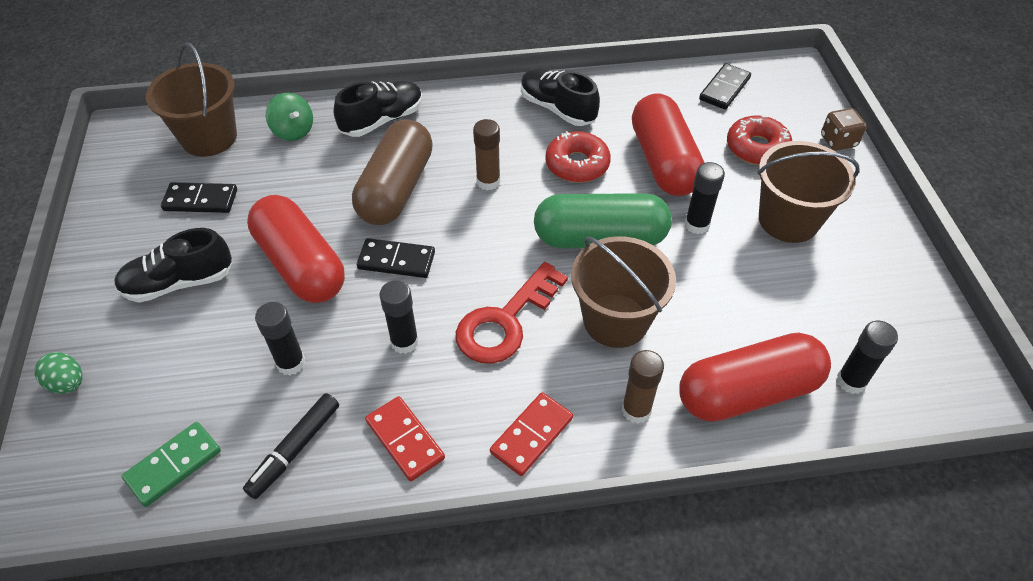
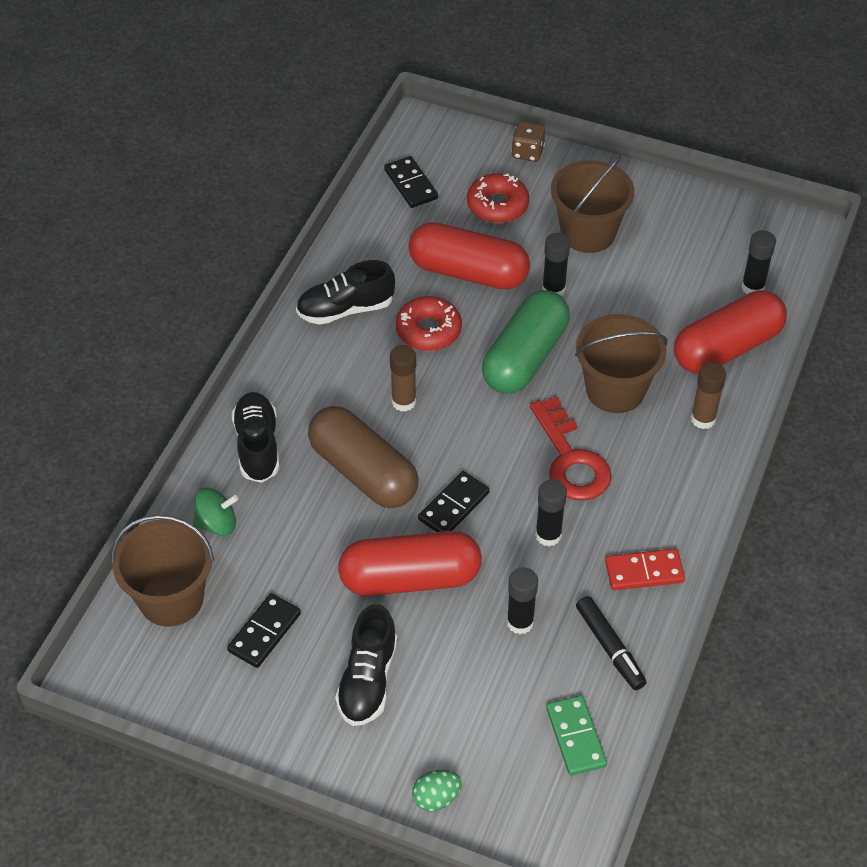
camera: 60 degrees left, 0 degrees up
(531, 435) = (687, 491): red domino -> none
(747, 392) = (727, 348): red capsule -> red capsule turned 45 degrees clockwise

